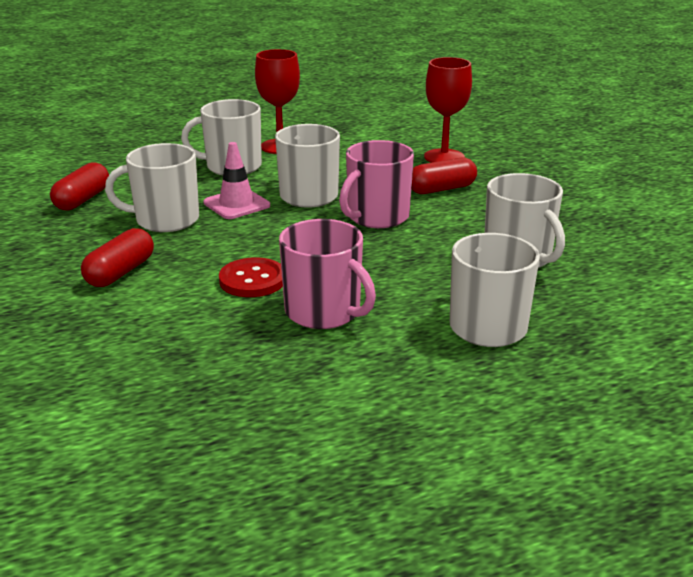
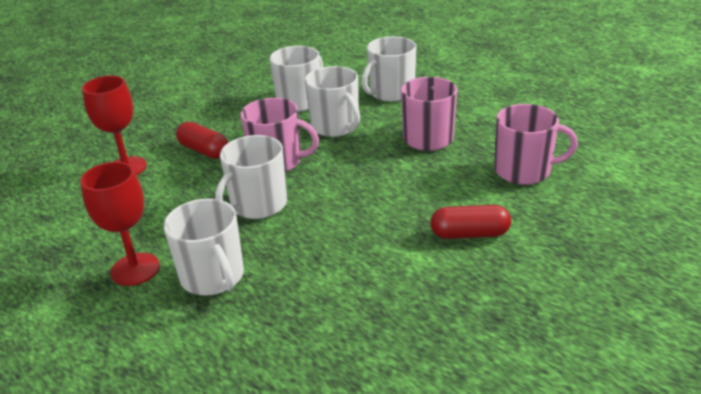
camera: 115 degrees left, 5 degrees up
(82, 200) = (368, 340): red capsule -> none
(165, 220) = (366, 258): white mug -> white mug (336, 126)
(168, 347) = (524, 171): none -> pink mug
(236, 204) = (303, 233): pink traffic cone -> none
(252, 280) = (419, 174): red button -> none

